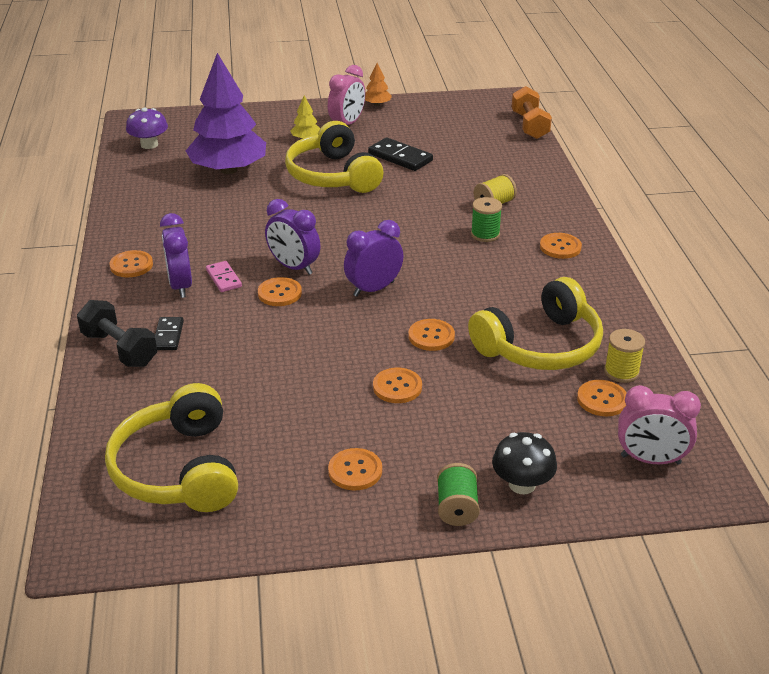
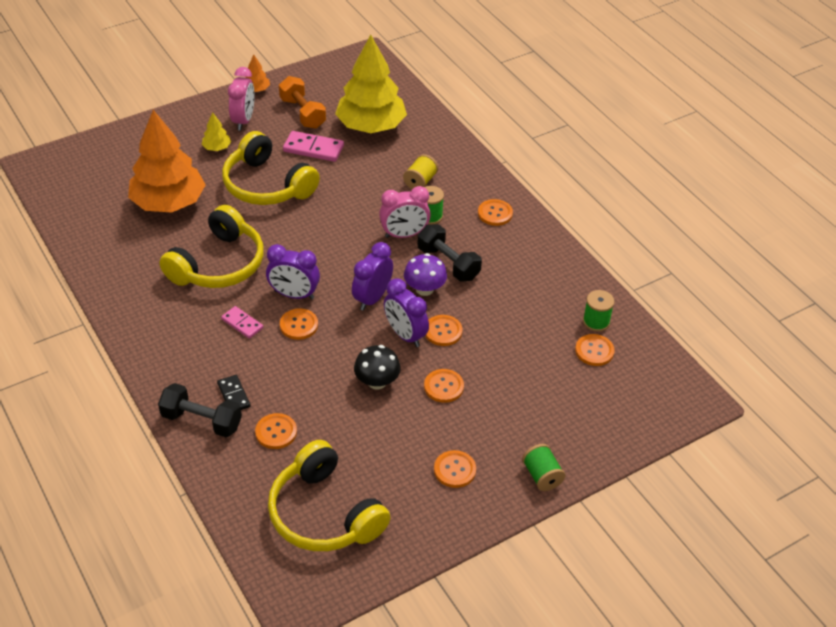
camera: 25 degrees left, 10 degrees up
(131, 265) = (152, 333): orange button -> orange button (276, 432)
(149, 145) = (73, 191): purple mushroom -> purple mushroom (424, 289)
(180, 286) = (210, 342): purple clock -> purple clock (405, 335)
(229, 170) = (169, 203): purple tree -> orange tree
(400, 157) = (313, 149): black domino -> pink domino
(472, 151) = (371, 126): none -> yellow tree
(478, 278) = (448, 263): none -> black dumbbell
(522, 484) = (575, 441): black mushroom -> black mushroom (377, 381)
(529, 126) = (404, 84): orange dumbbell -> orange dumbbell (302, 113)
(540, 346) = (528, 316): yellow headphones -> yellow headphones (219, 264)
(621, 372) = (596, 322): yellow spool -> green spool
(650, 460) = (650, 392): pink clock -> pink clock (404, 235)

